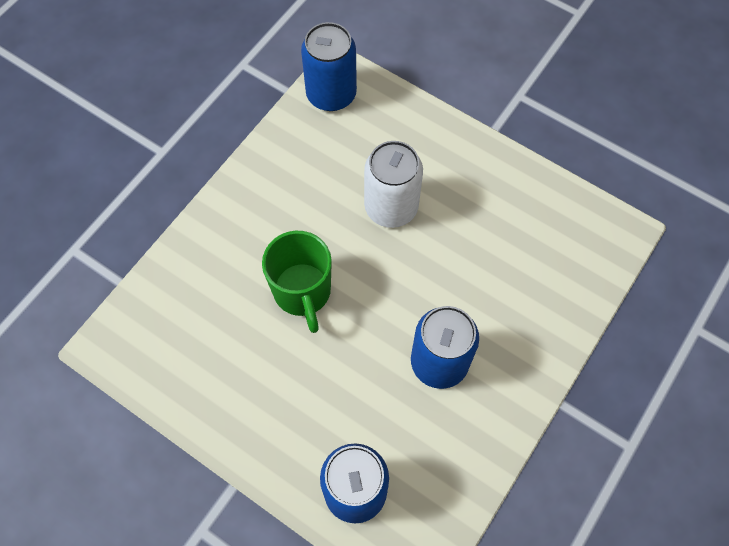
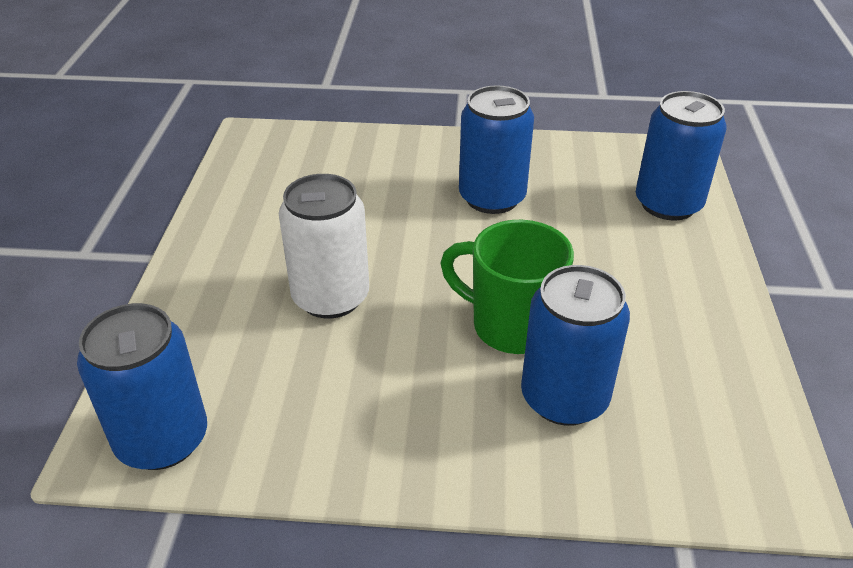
camera: 120 degrees left, 25 degrees down
(232, 285) = (564, 398): none -> blue can
(302, 292) = (511, 326): green mug -> green mug turned 105 degrees counterclockwise

